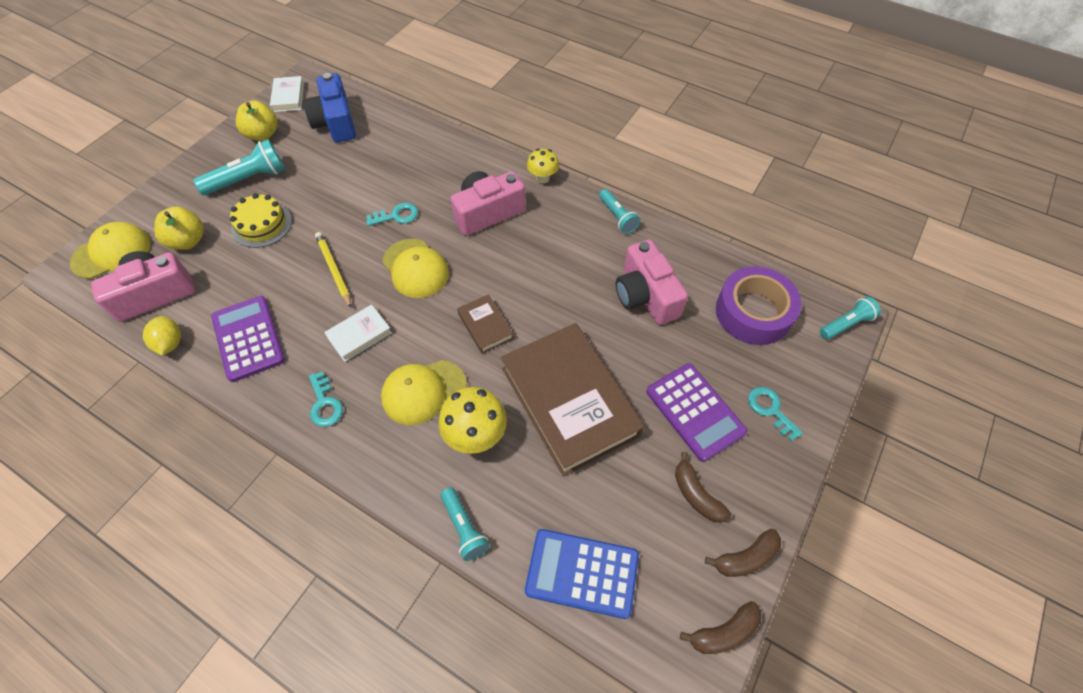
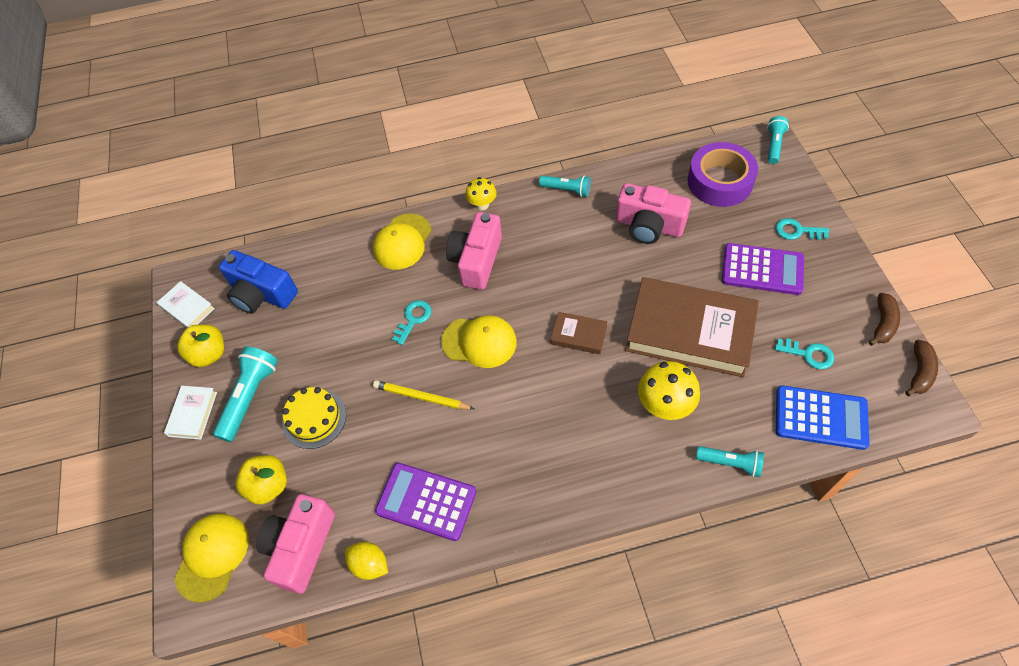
camera: 40 degrees left, 0 degrees up
(325, 404) = (544, 485): turquoise key -> turquoise key (808, 354)
(359, 335) = (504, 421): white book -> white book (193, 414)
(424, 392) = (597, 413): yellow cap -> yellow cap (402, 242)
(582, 573) = (820, 418): blue calculator -> blue calculator turned 135 degrees counterclockwise
(696, 494) = (820, 315): brown banana -> none

